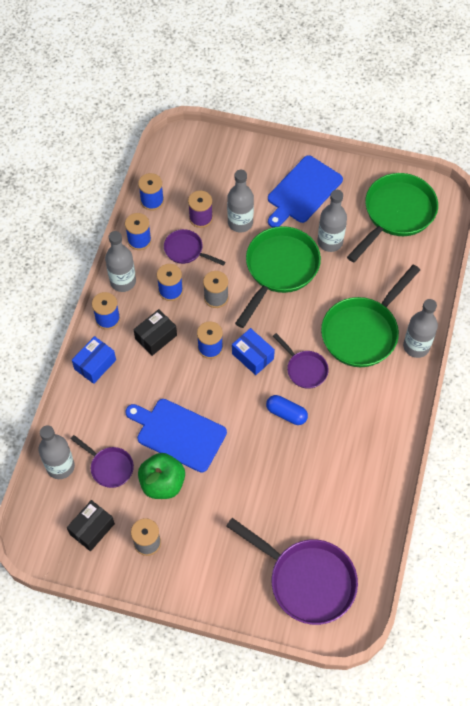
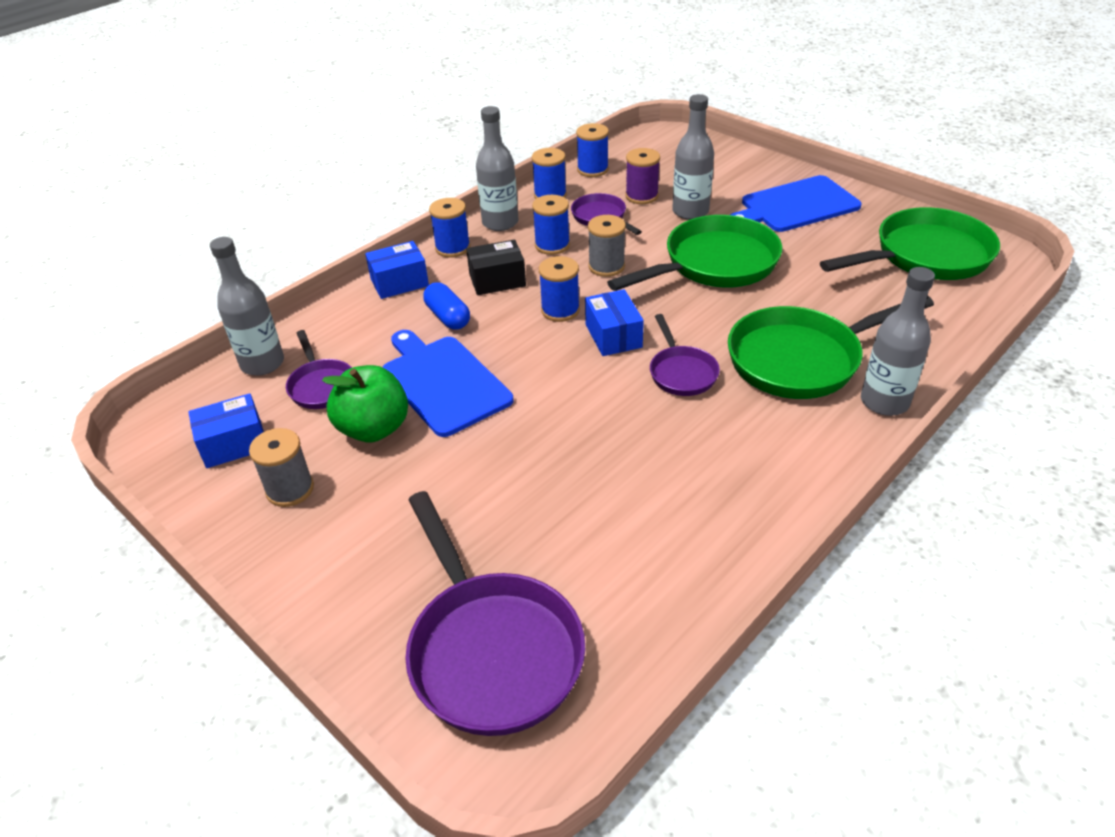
camera: 30 degrees right, 20 degrees down
(92, 529) = (234, 444): black box -> blue box
(286, 413) = (617, 412): blue capsule -> blue capsule (448, 317)
(330, 242) = (806, 258): grey bottle -> none

